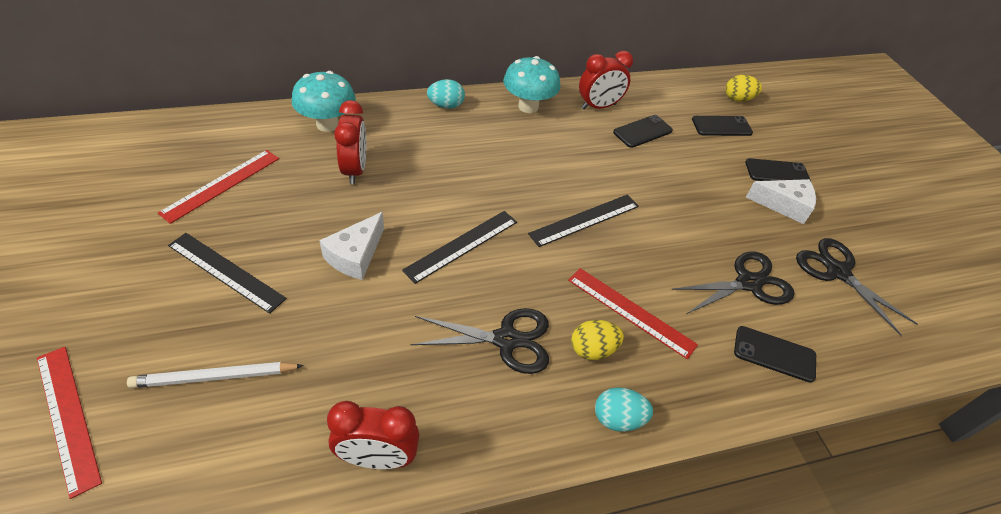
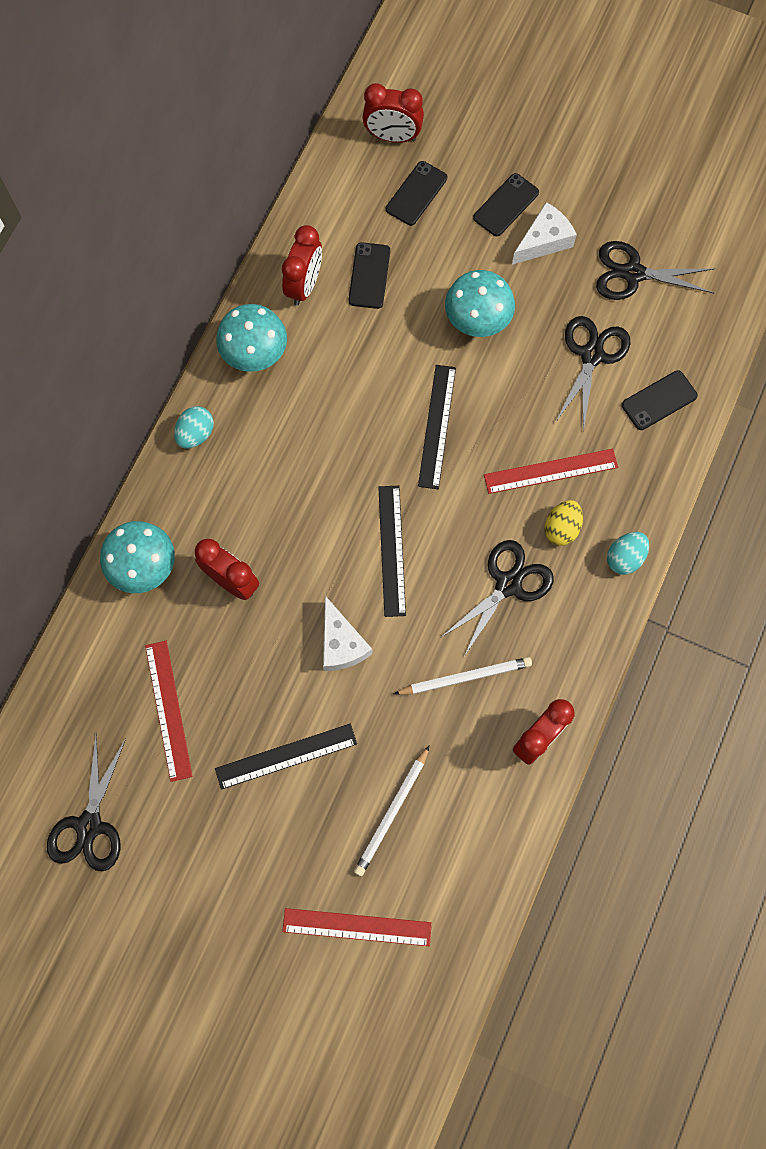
camera: 45 degrees left, 25 degrees up
(91, 186) = (89, 825): none -> black scissors
(393, 358) = (465, 677): none -> white pencil
(684, 200) = (477, 321): none -> turquoise mushroom
(738, 99) = (392, 137): yellow egg -> red clock

